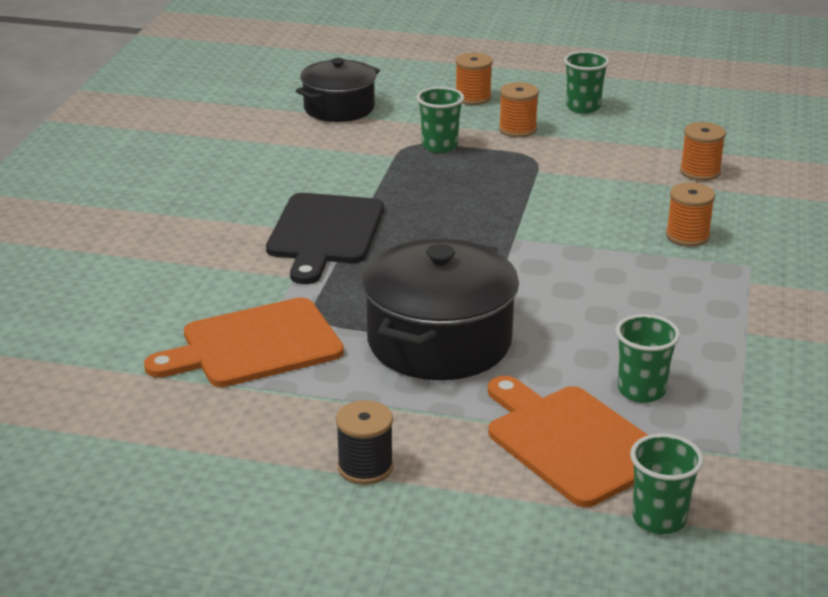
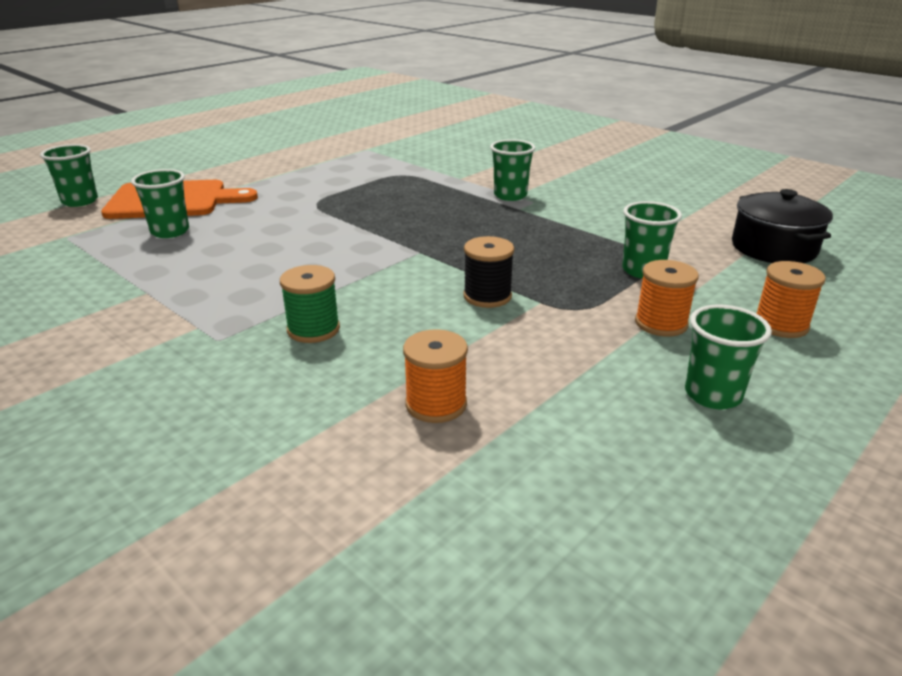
camera: 120 degrees right, 0 degrees up
(254, 345) = (395, 158): orange cutting board -> none
(324, 233) = (510, 195): black cutting board -> green cup
(365, 467) = (250, 159): black spool -> black spool (487, 296)
(439, 342) = (324, 195): black pot -> none
(687, 236) = (313, 329): orange spool -> green spool

